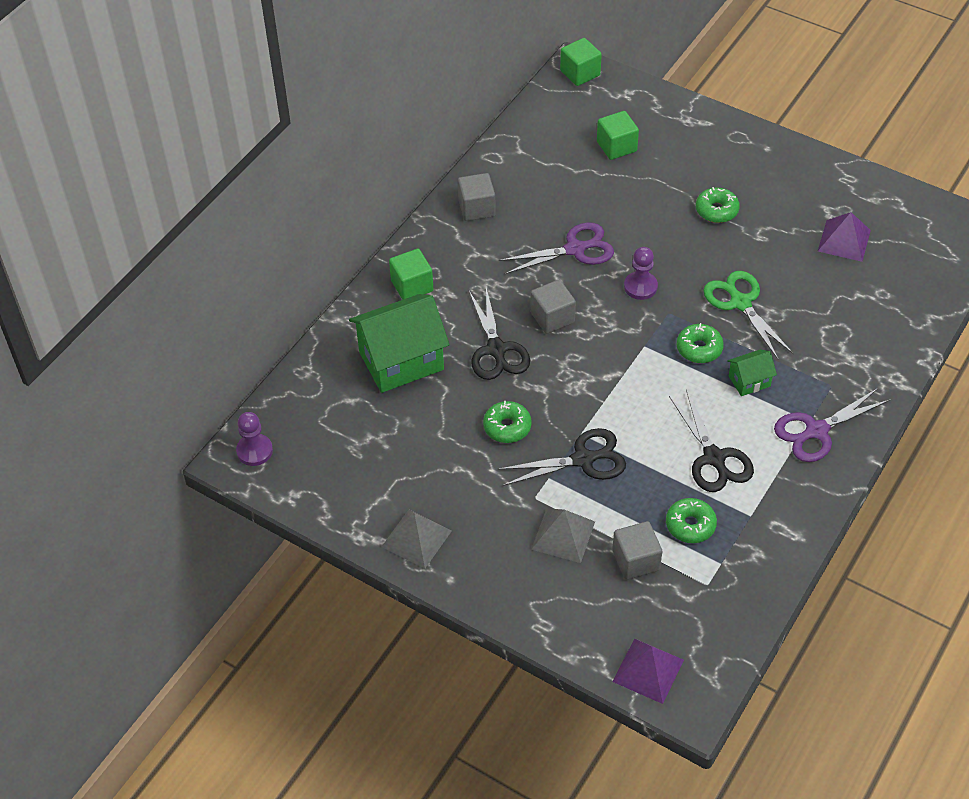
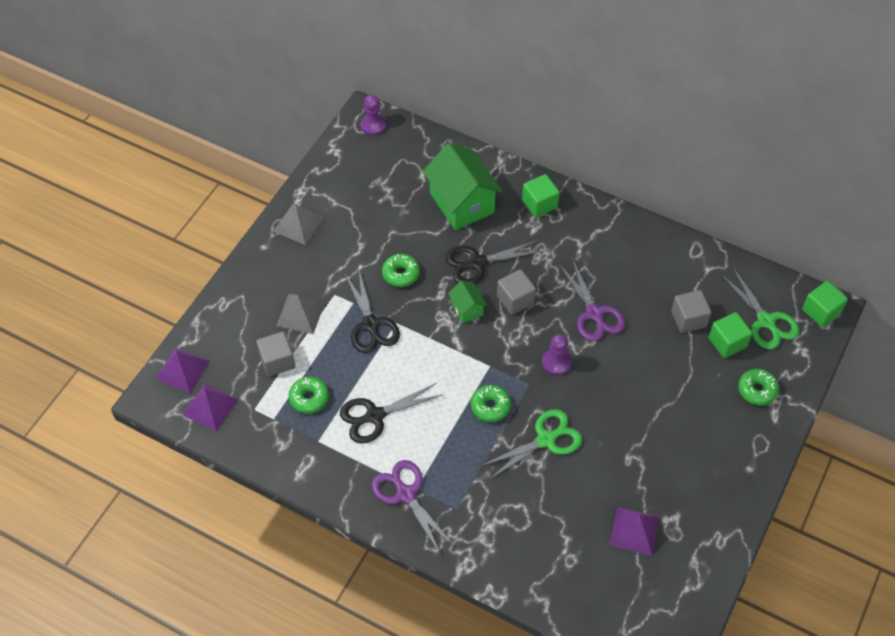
camera: 85 degrees right, 5 degrees up
(476, 208) = (632, 241): grey cube -> grey cube (688, 319)
(590, 114) = (765, 321): none -> green scissors
(705, 635) = (210, 407): none -> purple pyramid
(716, 210) = (657, 423): green donut -> green donut (757, 390)
(749, 381) = (457, 444): green house -> green house (467, 309)

